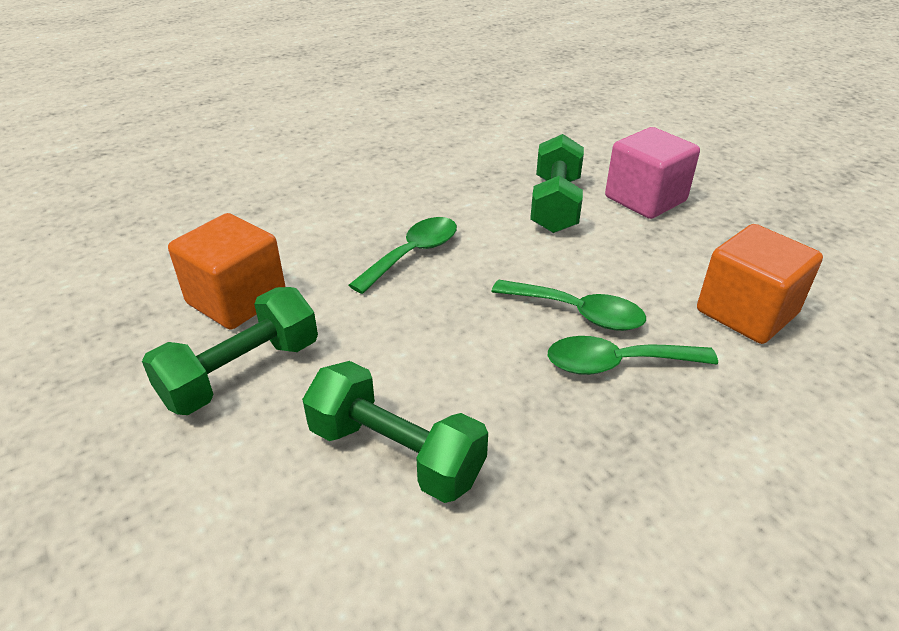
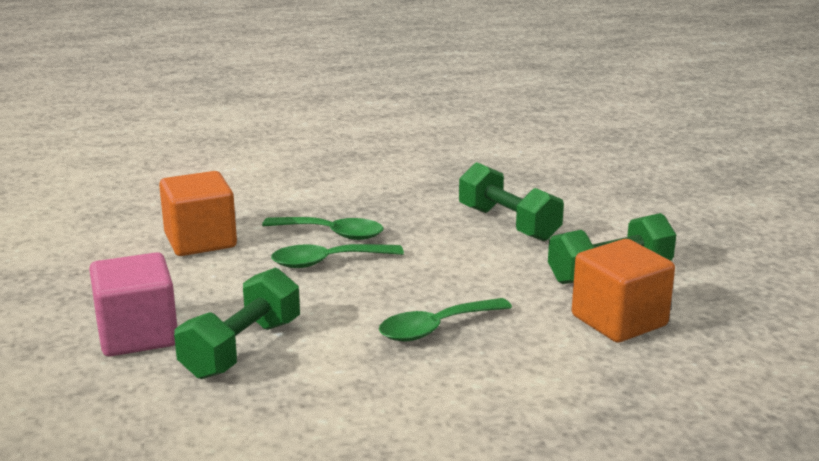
camera: 160 degrees left, 15 degrees down
(578, 313) = (327, 262): green spoon -> green spoon turned 60 degrees counterclockwise

